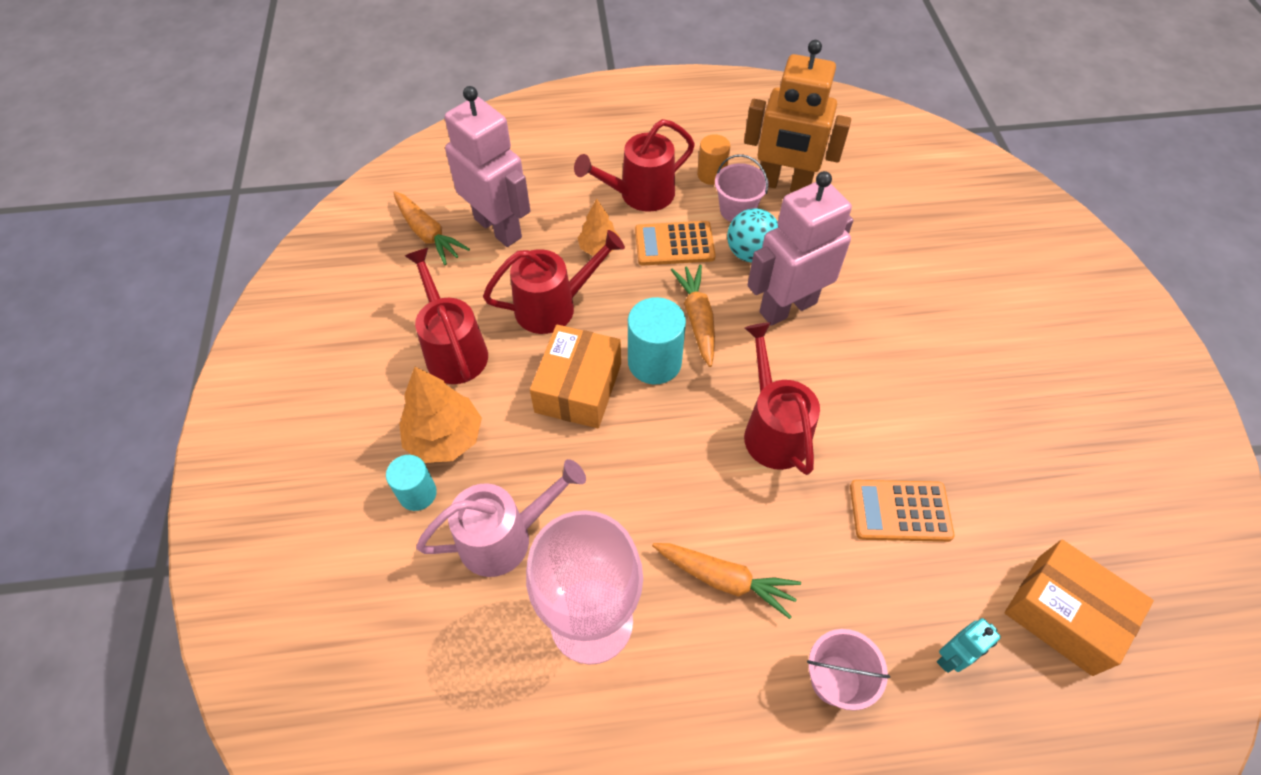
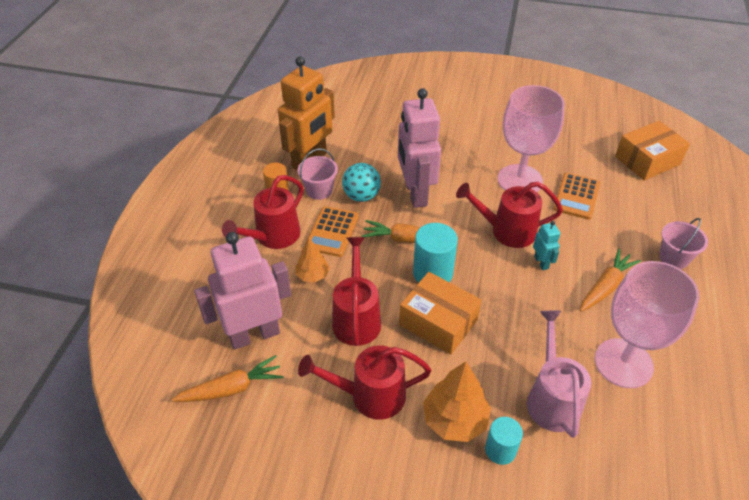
camera: 70 degrees left, 10 degrees down
(639, 195) = (273, 237): red watering can -> red watering can turned 45 degrees clockwise
(890, 425) = (520, 180): none -> pink goblet
(951, 657) = (665, 208): turquoise robot -> turquoise robot (541, 262)

